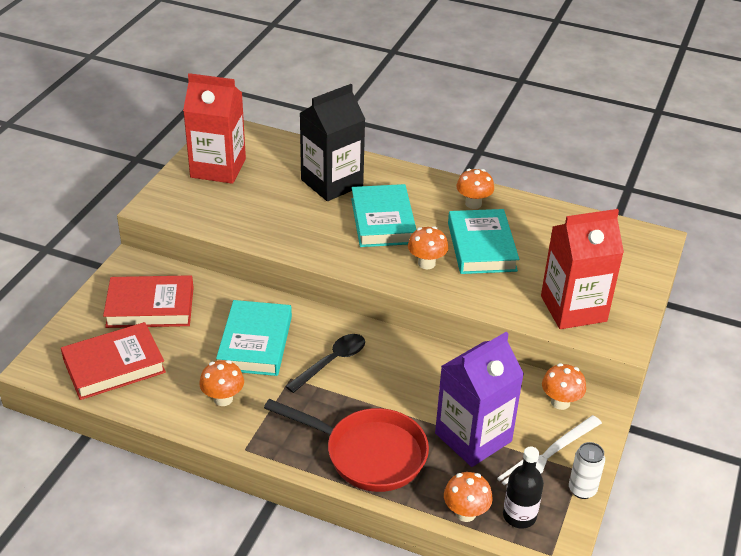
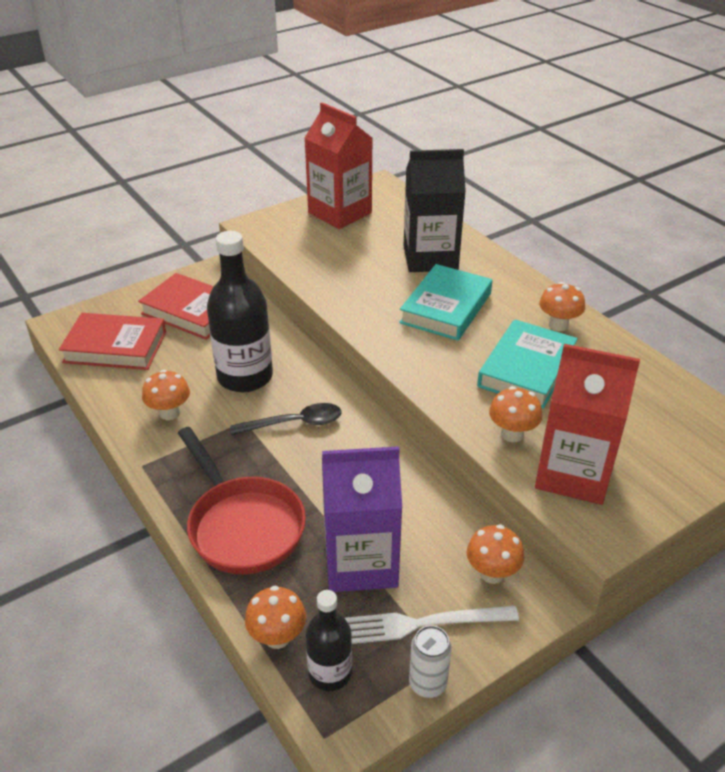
camera: 35 degrees right, 0 degrees up
(255, 343) = (245, 377): turquoise book -> black bottle
(426, 263) = (451, 363): orange mushroom -> orange mushroom (512, 434)

